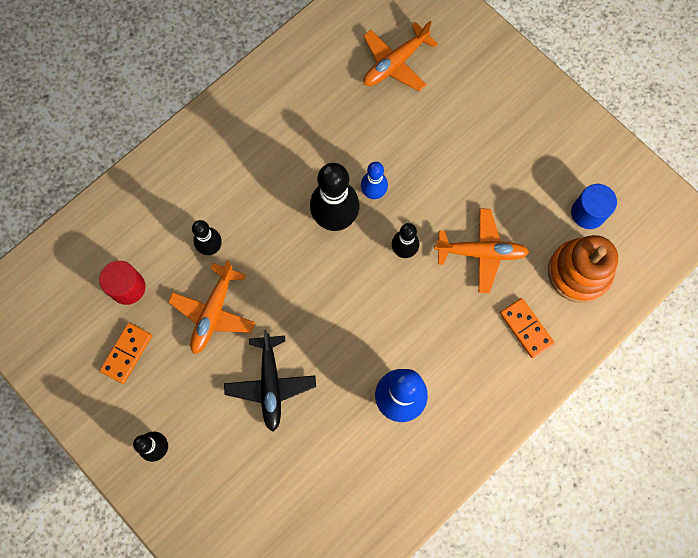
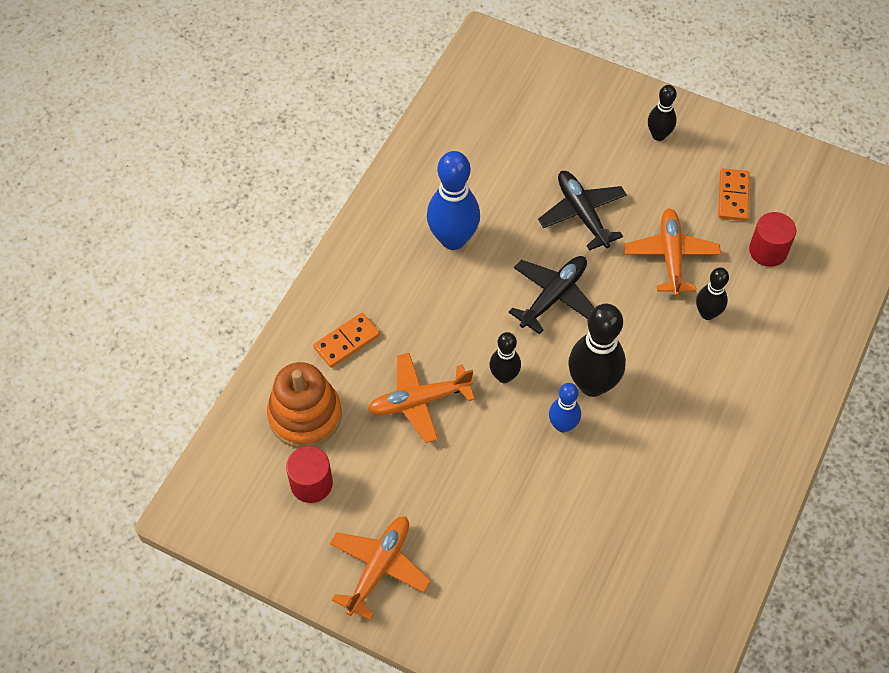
camera: 160 degrees right, 15 degrees down
(332, 309) = (553, 296): none -> black plane
(395, 63) = (604, 589): orange plane -> orange plane (379, 567)
(526, 328) = (346, 341): orange domino -> orange domino turned 75 degrees counterclockwise
(588, 213) = (311, 484): blue cylinder -> red cylinder

